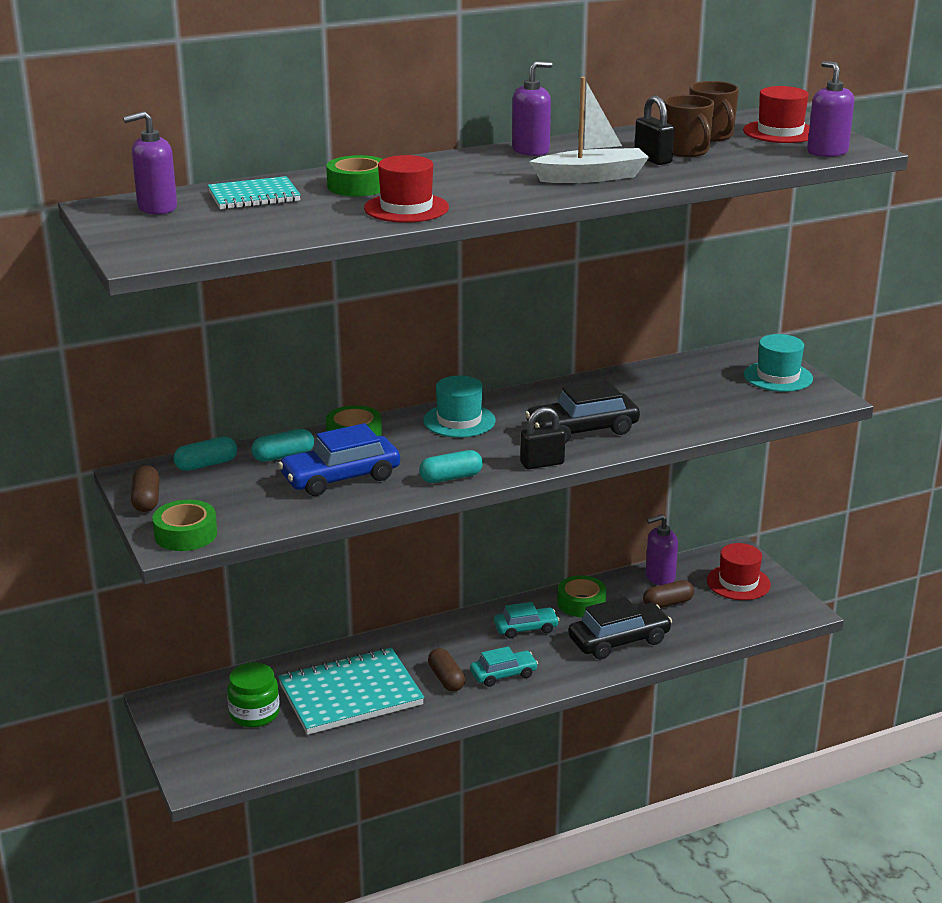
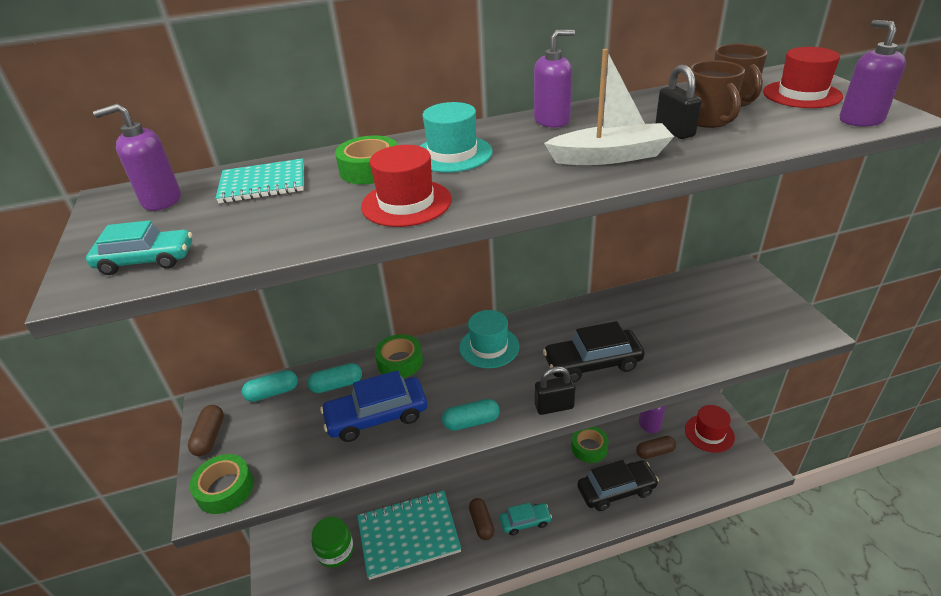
camera: 10 degrees right, 10 degrees up
(526, 628) = (546, 472): turquoise car -> turquoise car (146, 260)
(778, 377) = (764, 302): turquoise hat -> turquoise hat (452, 154)

